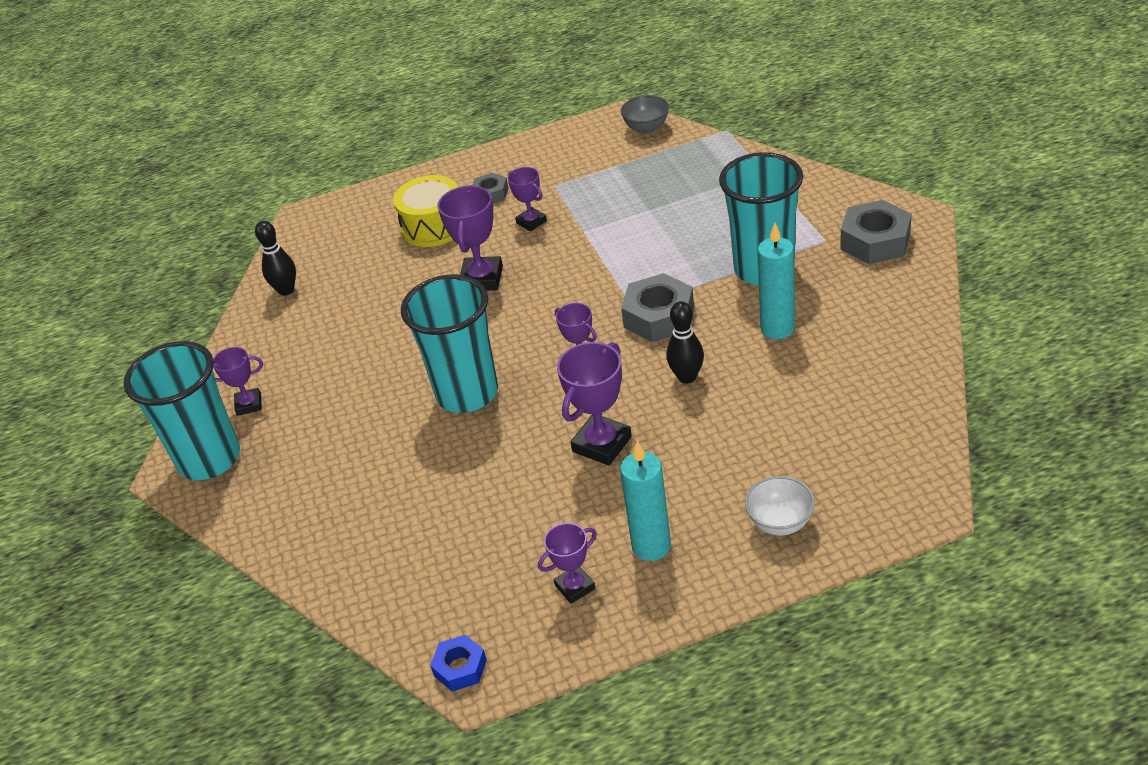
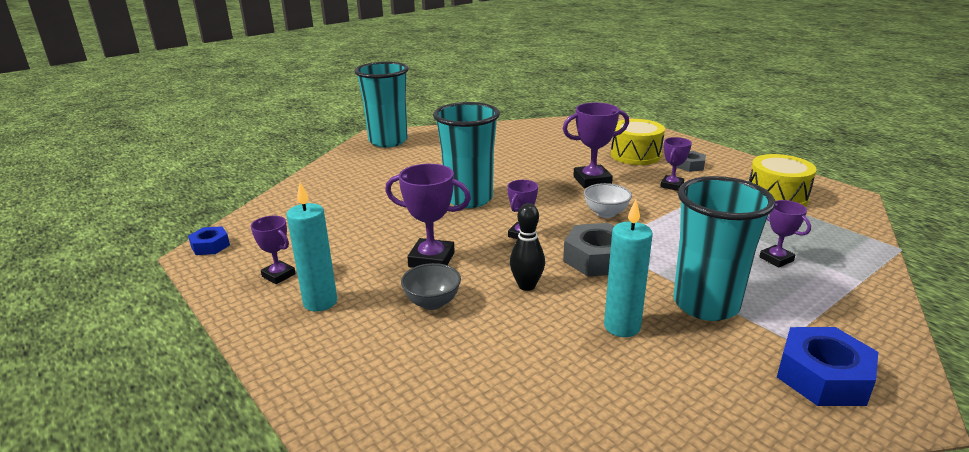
camera: 65 degrees right, 15 degrees down
(249, 404) = (435, 141): purple trophy -> purple trophy (776, 259)
(286, 290) = (539, 129): black bowling pin -> none
(598, 161) = (776, 197): none -> yellow drum
(646, 128) = (849, 209): grey bowl -> grey bowl (432, 303)
(780, 523) = (350, 370): white bowl -> white bowl (606, 213)
(875, 241) = (822, 377): grey nut -> blue nut

